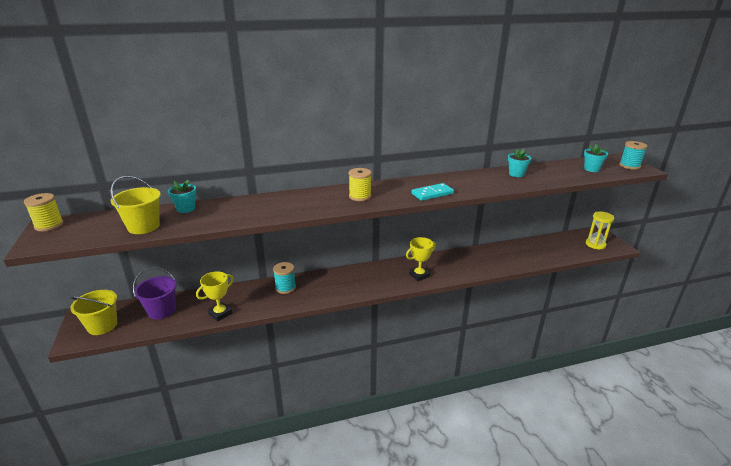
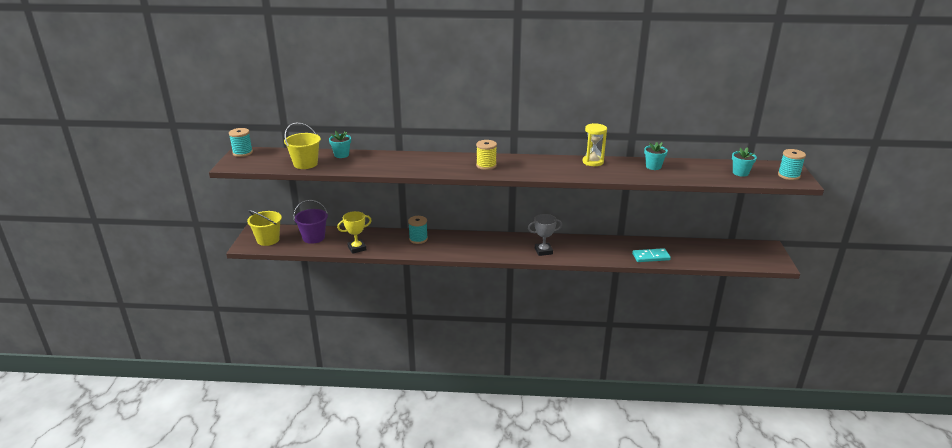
camera: 20 degrees right, 0 degrees up
(49, 225) = (242, 153): yellow spool -> turquoise spool
(419, 275) = (543, 251): yellow trophy -> grey trophy
(432, 194) = (552, 173): turquoise domino -> turquoise domino (651, 257)
(595, 244) = (753, 257): yellow hourglass -> yellow hourglass (593, 162)

